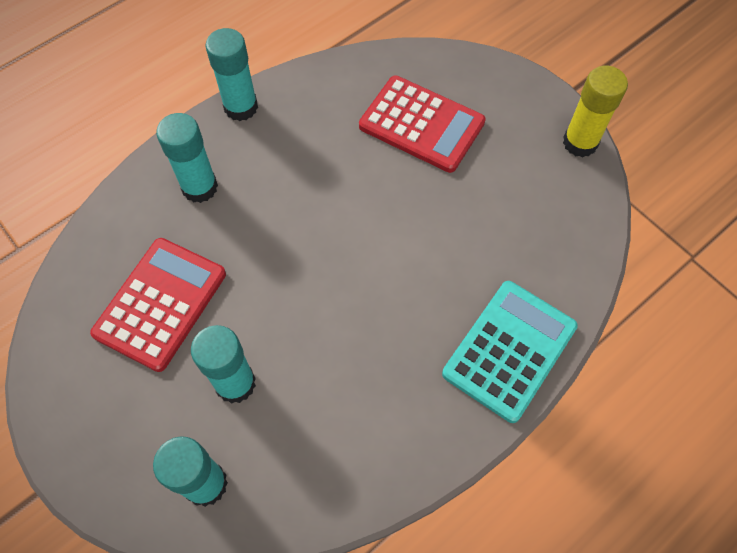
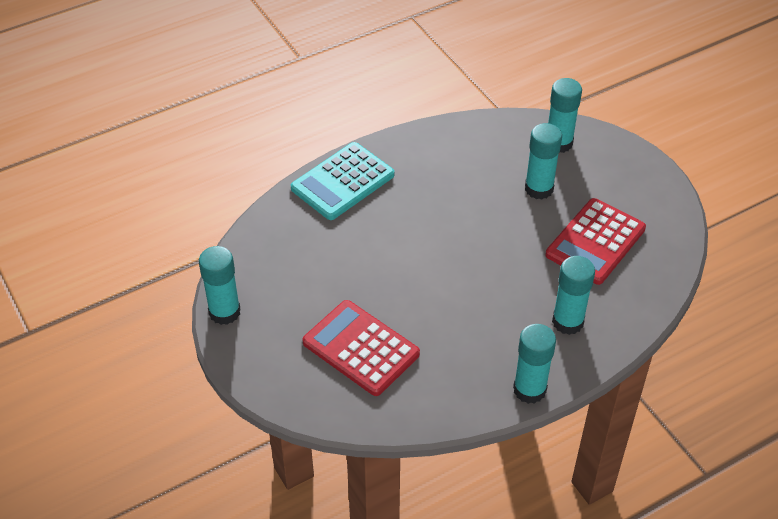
camera: 170 degrees left, 15 degrees down
(580, 142) = (224, 312): yellow glue stick -> turquoise glue stick

